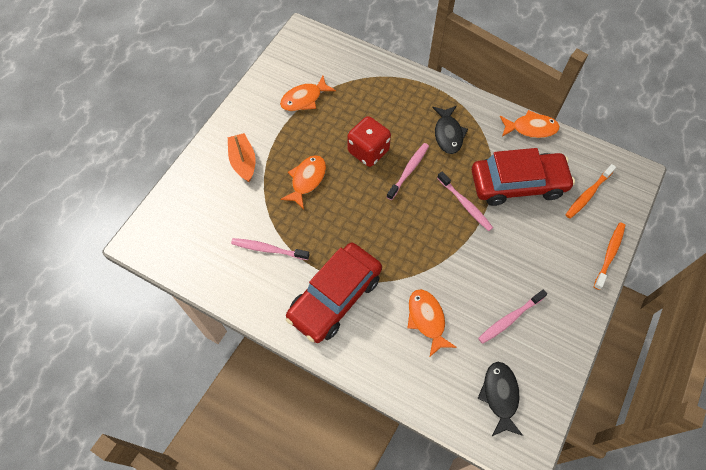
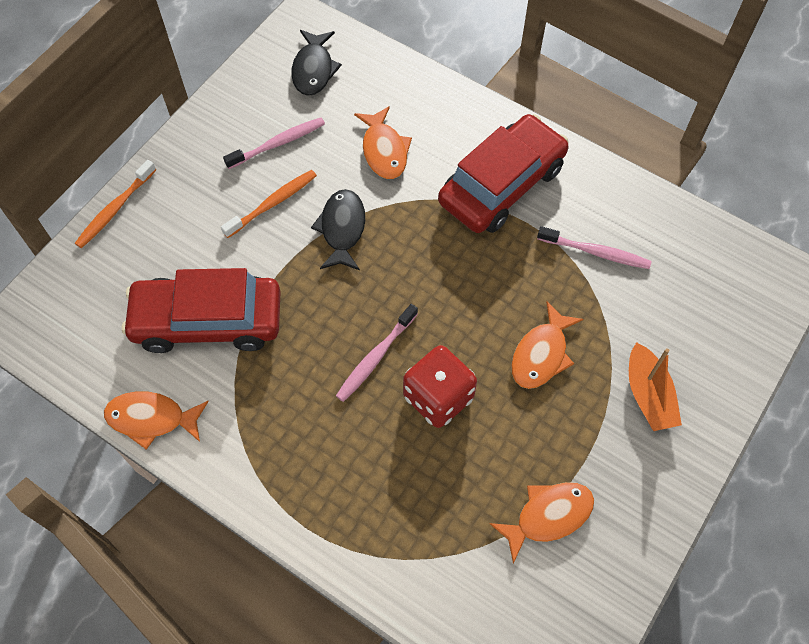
camera: 175 degrees left, 0 degrees up
(448, 134) = (297, 419): black fish -> black fish (342, 229)
(465, 204) = (298, 295): pink toothbrush -> none
(588, 194) = (106, 296): orange toothbrush -> orange toothbrush (272, 203)

